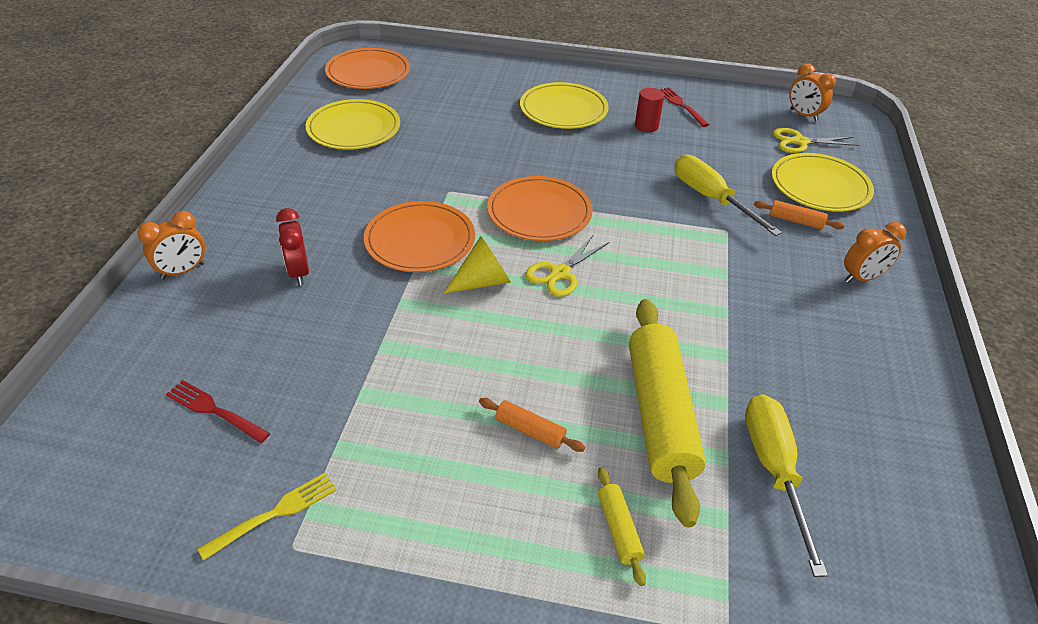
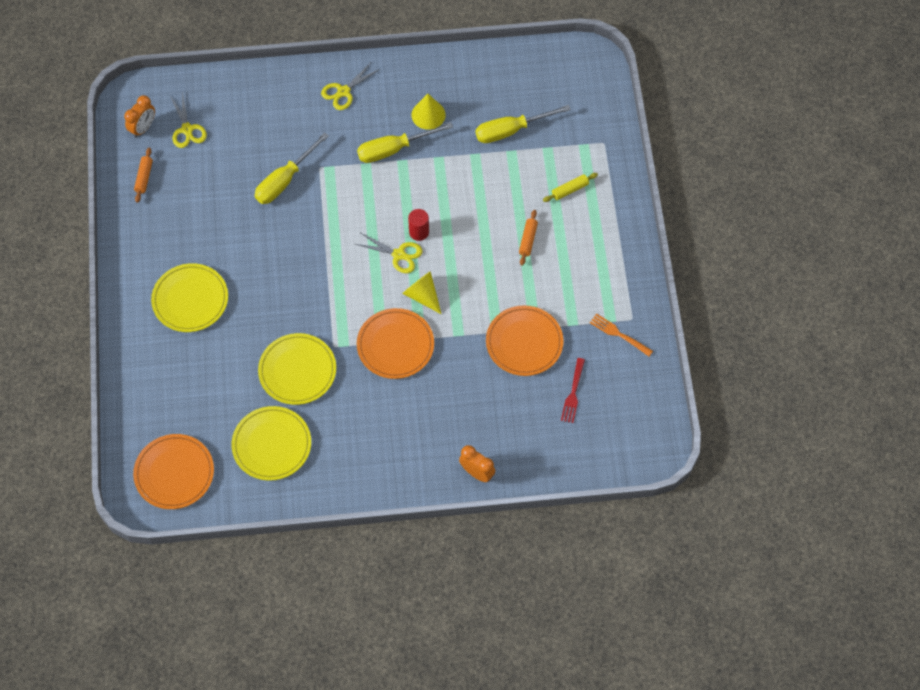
camera: 105 degrees left, 20 degrees up
(274, 514) = (619, 334): yellow fork -> orange fork
(299, 272) = (452, 404): red clock -> none
(539, 212) = (338, 282): orange plate -> orange plate (524, 342)
(646, 126) = (197, 235): red cylinder -> red cylinder (419, 232)
(659, 415) = (495, 183): yellow rolling pin -> none
(681, 106) = (155, 215): red fork -> none
(749, 308) = (394, 149): none -> yellow screwdriver
(796, 221) = (294, 128): orange rolling pin -> orange rolling pin (144, 177)
(815, 362) = (428, 115): none -> yellow cone
(820, 186) = (245, 115): yellow plate -> yellow plate (297, 370)
(862, 278) = (343, 92): orange clock -> yellow scissors

